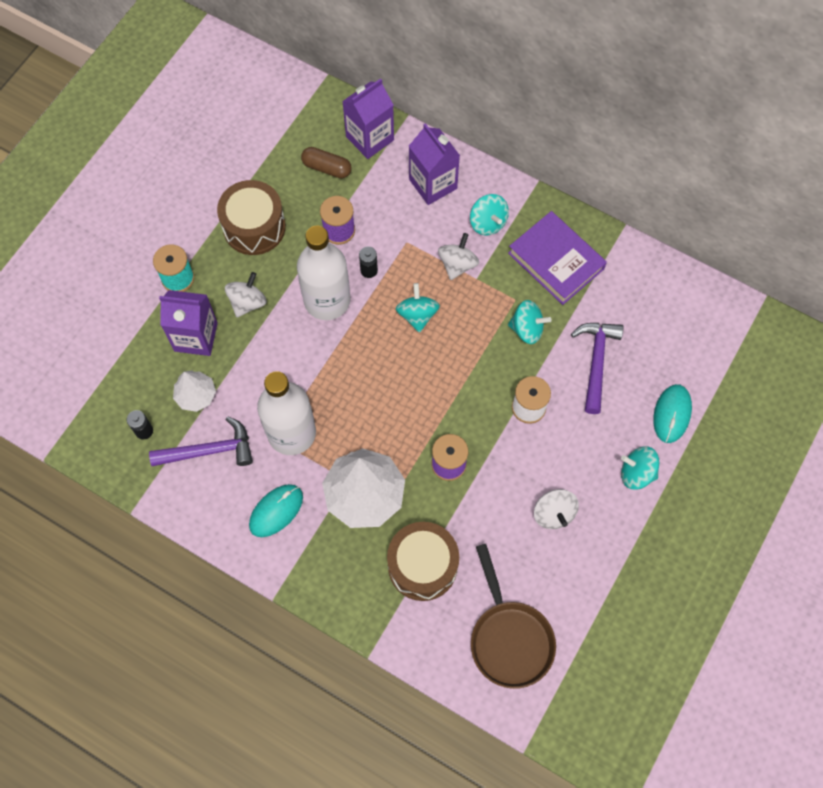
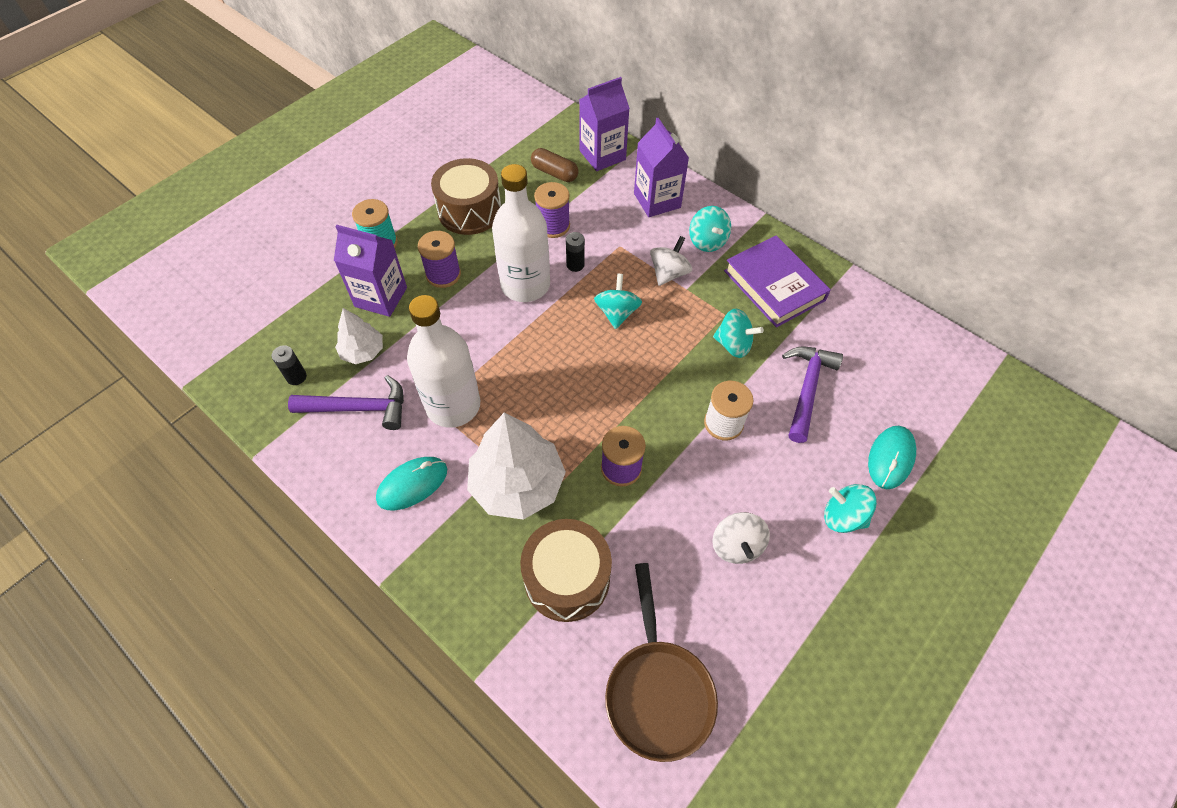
camera: 10 degrees right, 10 degrees down
(247, 302) = (443, 274): white spinning top -> purple spool

